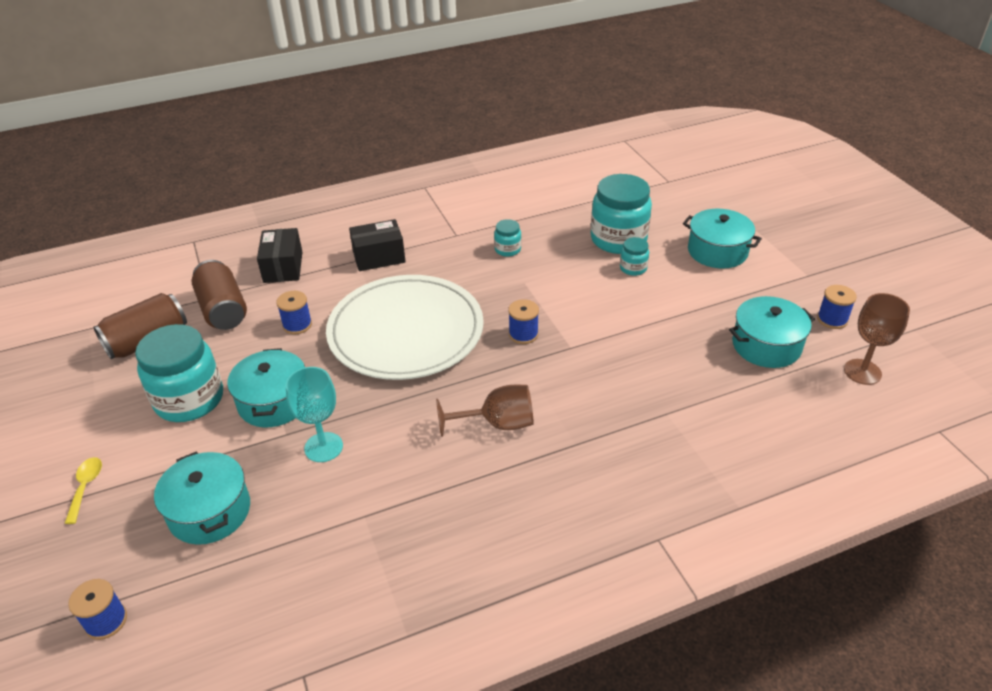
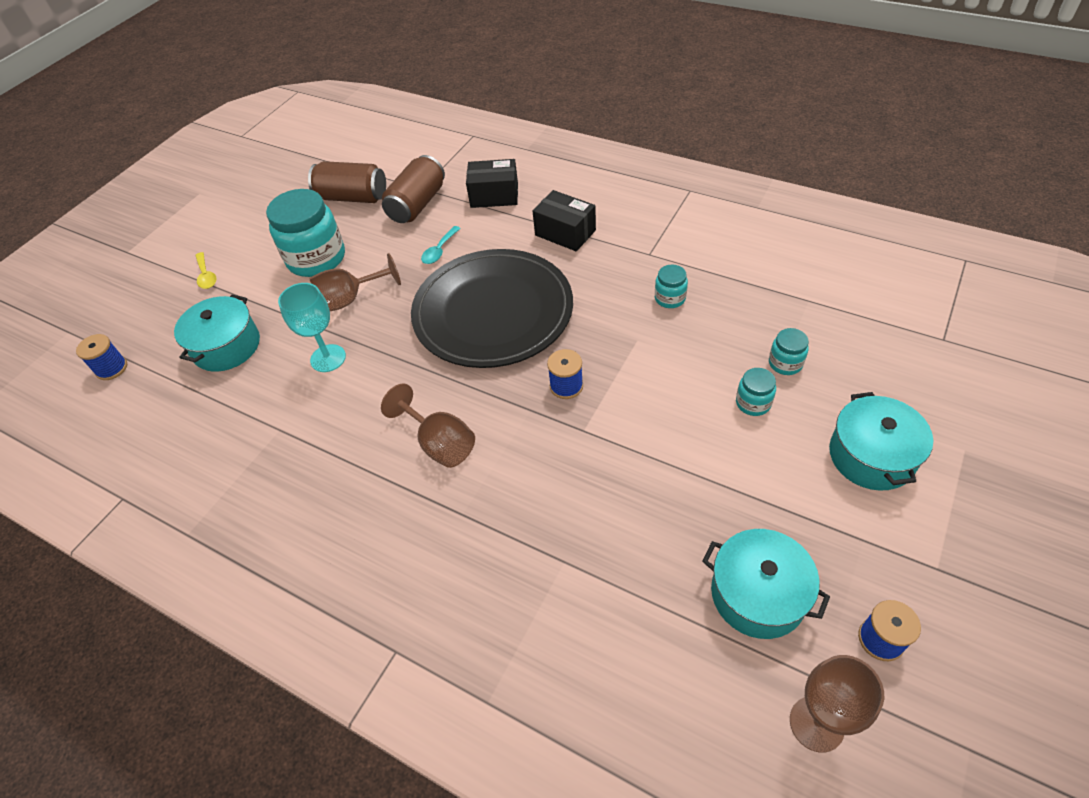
camera: 55 degrees right, 10 degrees up
(86, 487) = (206, 276): yellow spoon -> yellow spoon turned 105 degrees clockwise
(274, 402) = (350, 299): turquoise pot -> brown goblet
(283, 267) = (494, 195): black box -> black box turned 45 degrees clockwise
(297, 325) = (439, 250): blue spool -> turquoise spoon
(406, 331) = (493, 312): white plate -> black plate
(618, 239) = (785, 363): turquoise jar -> turquoise jar, size x0.47

